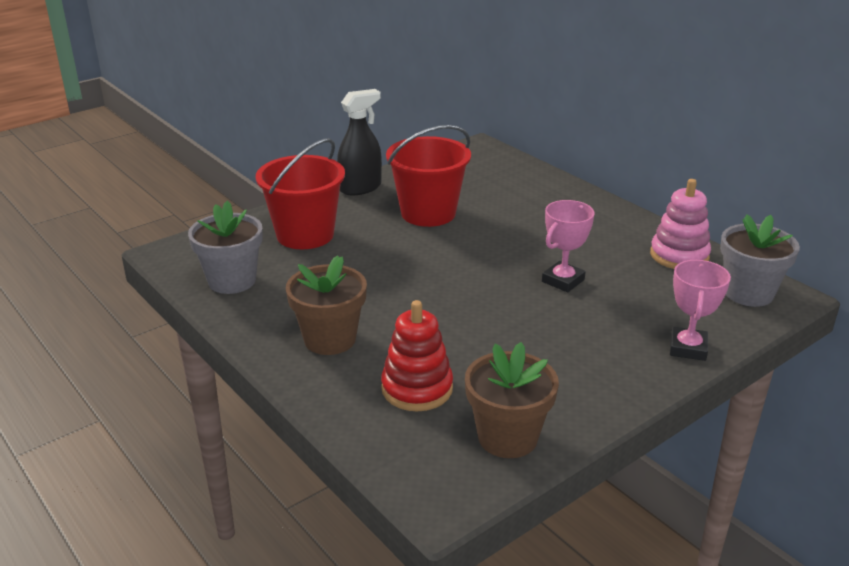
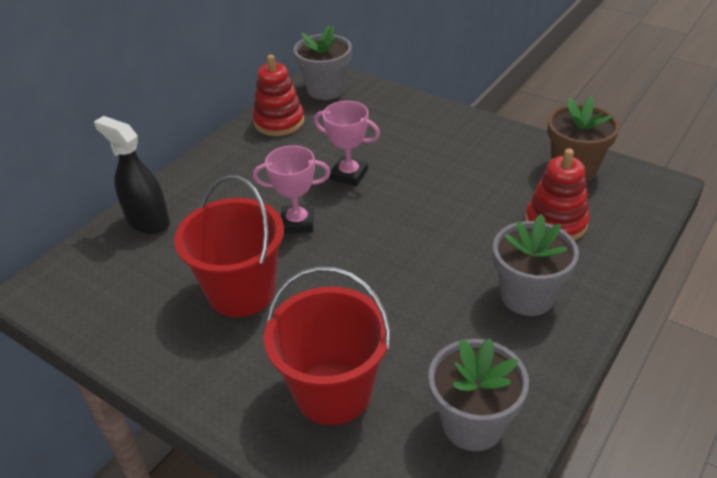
camera: 105 degrees left, 10 degrees up
(330, 339) = (527, 296): brown flower pot -> grey flower pot
(360, 188) = (183, 377): black spray bottle -> black spray bottle (148, 221)
(679, 255) = (279, 122): pink stacking toy -> red stacking toy
(688, 348) = (415, 108): pink trophy -> pink trophy (297, 223)

